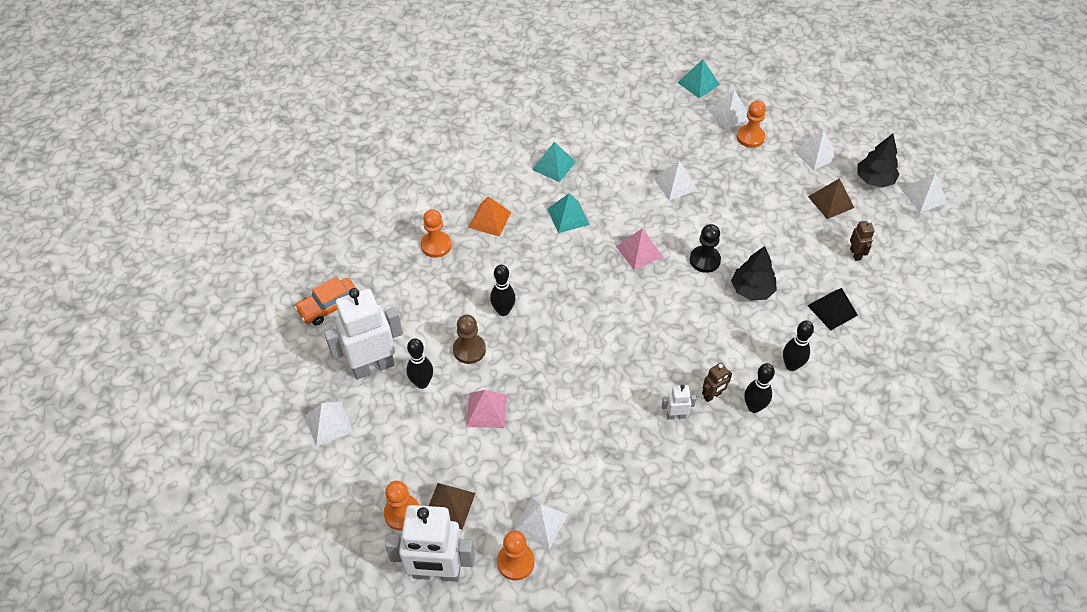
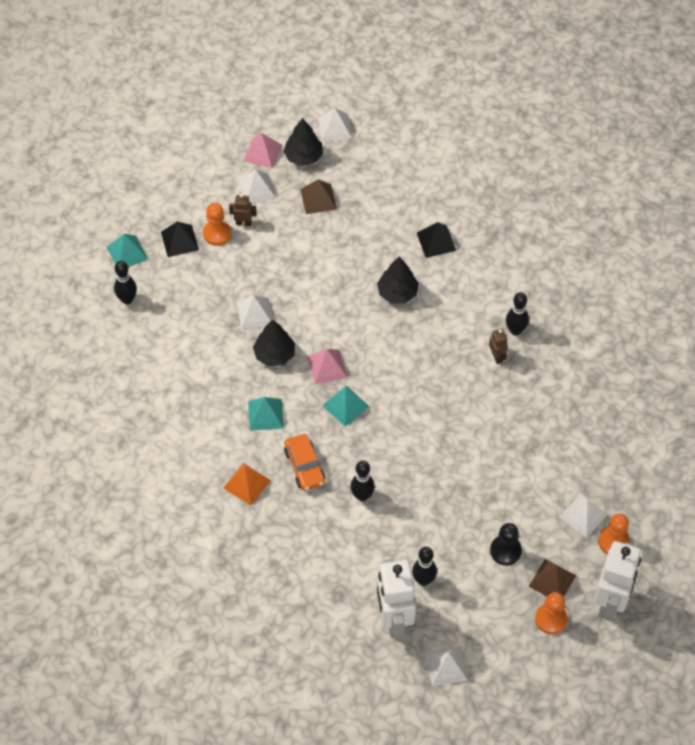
camera: 75 degrees left, 5 degrees up
(329, 306) = (311, 648): orange car -> orange car (304, 466)
(436, 245) = (264, 538): orange pawn -> none
(469, 350) = (398, 533): brown pawn -> none
(486, 410) = (466, 533): pink pyramid -> pink pyramid (262, 153)
(554, 165) = (194, 410): turquoise pyramid -> turquoise pyramid (345, 405)
(636, 208) = (274, 354): none -> black tree
(676, 415) = (509, 389): white robot -> none
(704, 260) = (353, 318): black pawn -> black pawn (505, 551)
(729, 114) = (179, 240): white pyramid -> black pyramid
(791, 365) = (483, 290): black bowling pin -> black bowling pin (127, 299)
(855, 254) = (382, 202): brown robot -> brown robot (243, 223)

